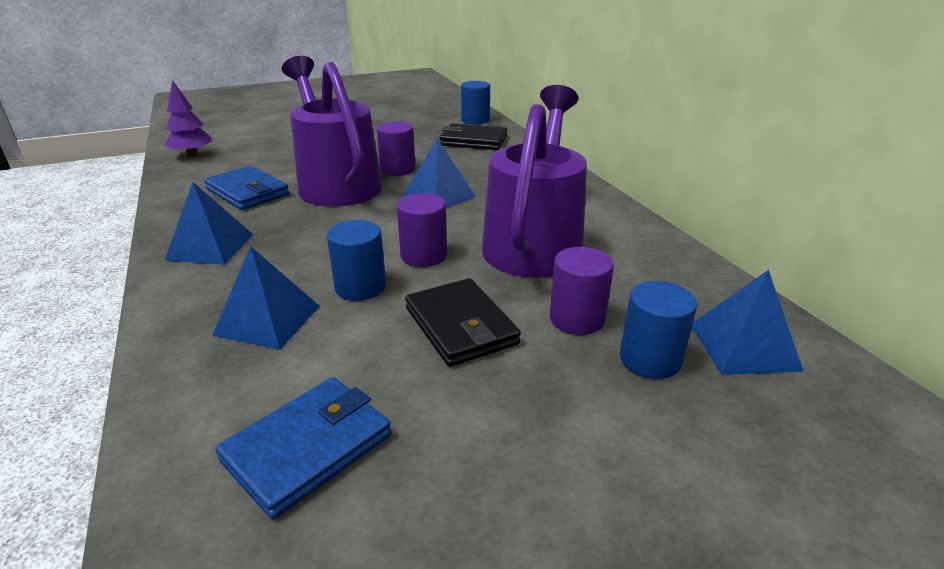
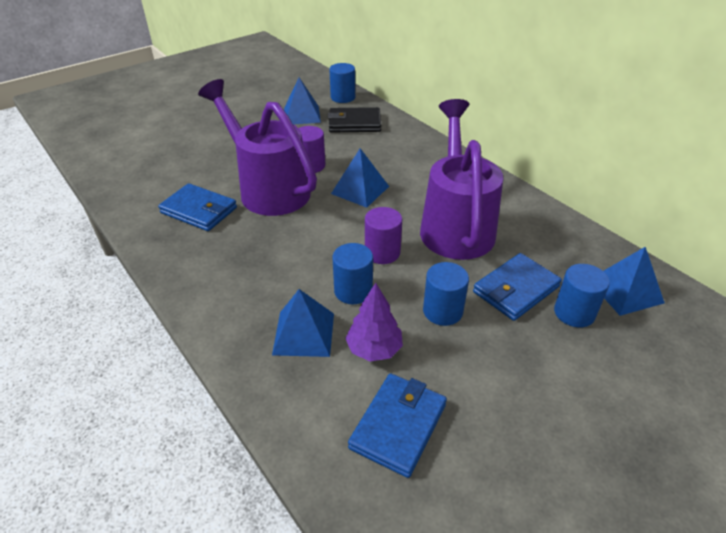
camera: 15 degrees left, 10 degrees up
(192, 154) = (115, 174): purple tree -> purple tree (374, 349)
(210, 246) = (209, 274): blue pyramid -> blue pyramid (302, 115)
(460, 326) = (442, 311): black wallet -> blue cylinder
(577, 319) = (515, 289): purple cylinder -> blue wallet

